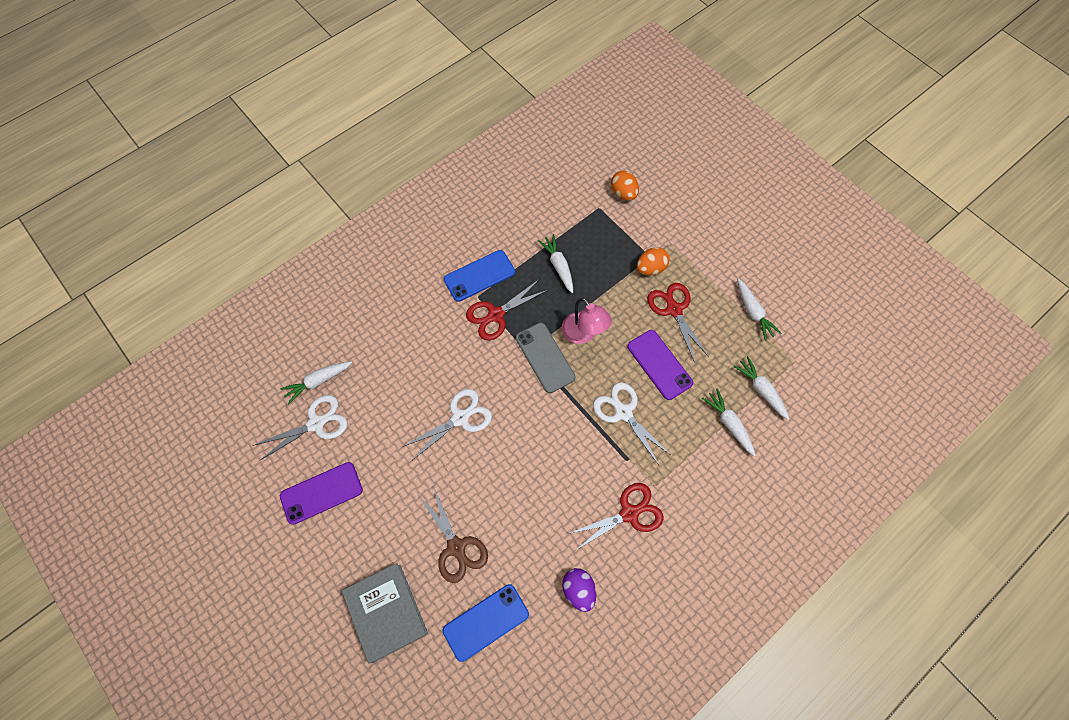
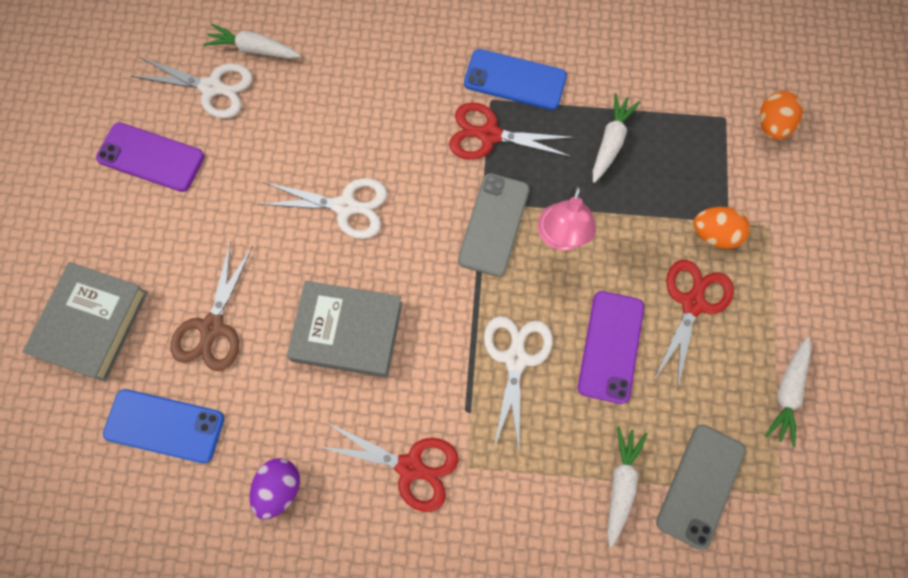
camera: 45 degrees right, 5 degrees up
(529, 479) = (347, 331): none -> grey book
(761, 390) = (700, 485): white carrot -> grey phone

